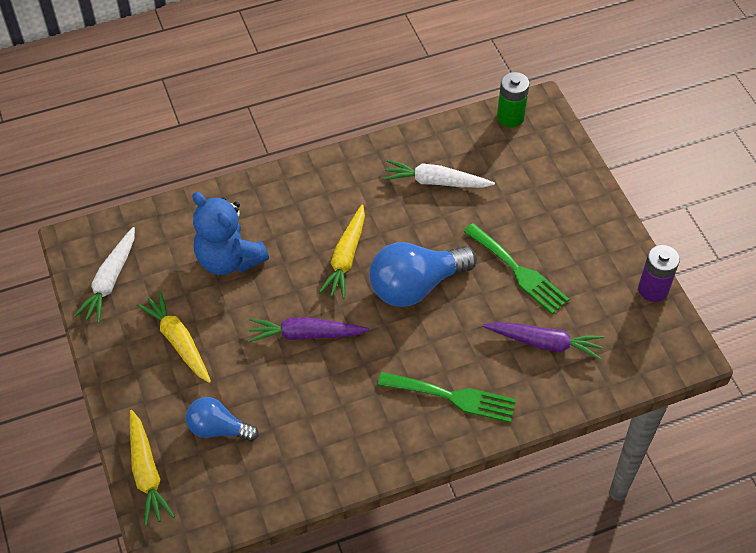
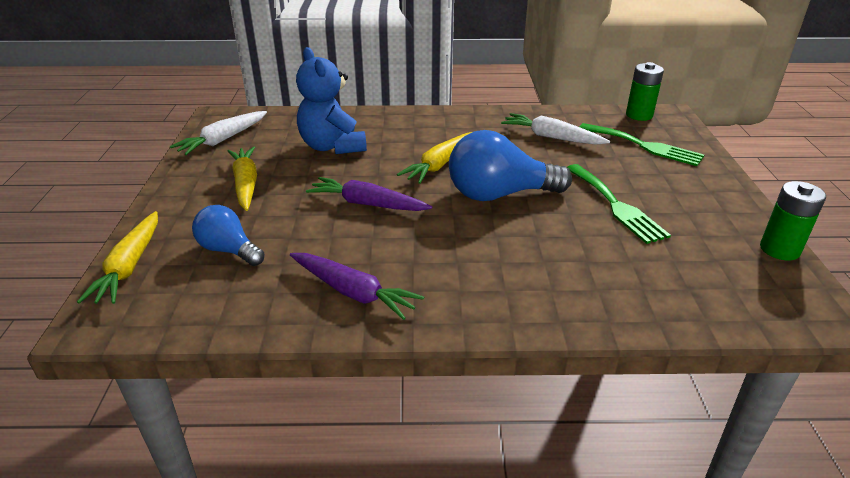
camera: 20 degrees right, 20 degrees down
(453, 397) = (500, 285): green fork -> green fork (644, 146)
(544, 343) = (630, 265): purple carrot -> purple carrot (353, 292)
(653, 289) = (779, 249): purple battery -> green battery

